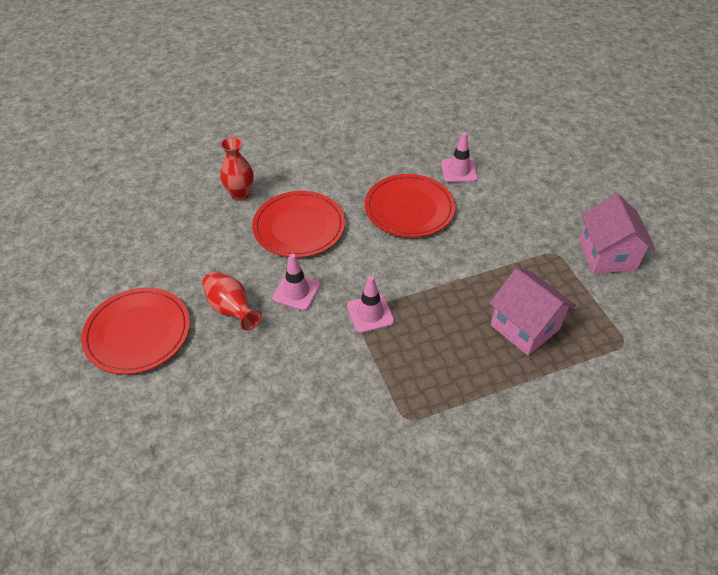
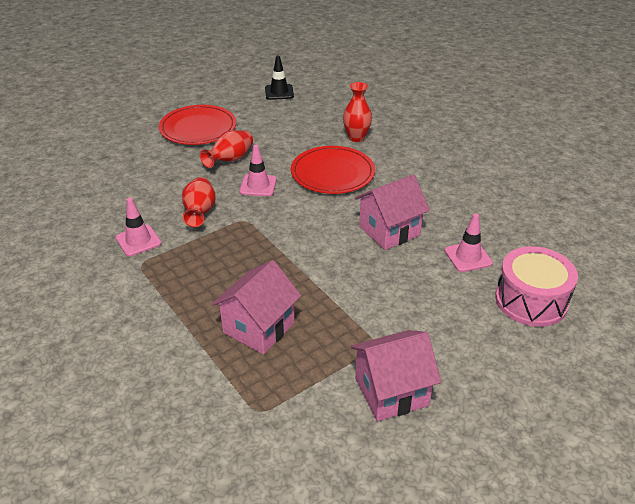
camera: 75 degrees right, 10 degrees down
(98, 238) = (279, 92): none -> black traffic cone
(328, 352) = (200, 212): none -> red vase
(370, 313) = (246, 227): pink traffic cone -> pink traffic cone (138, 241)
(409, 208) = (389, 231): red plate -> pink house
(518, 153) = (531, 300): none -> pink drum

